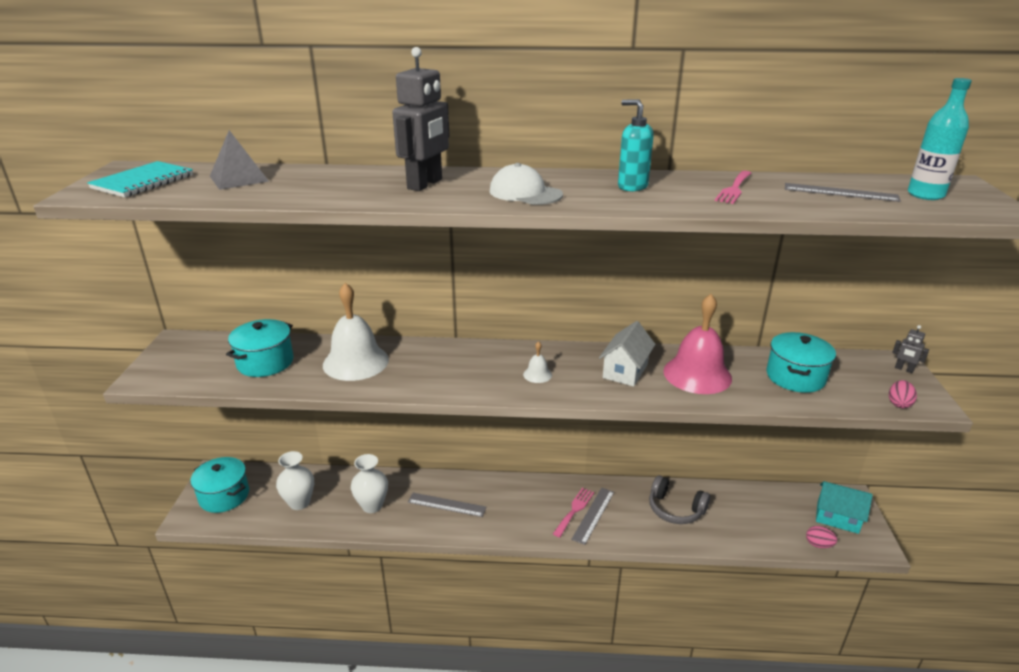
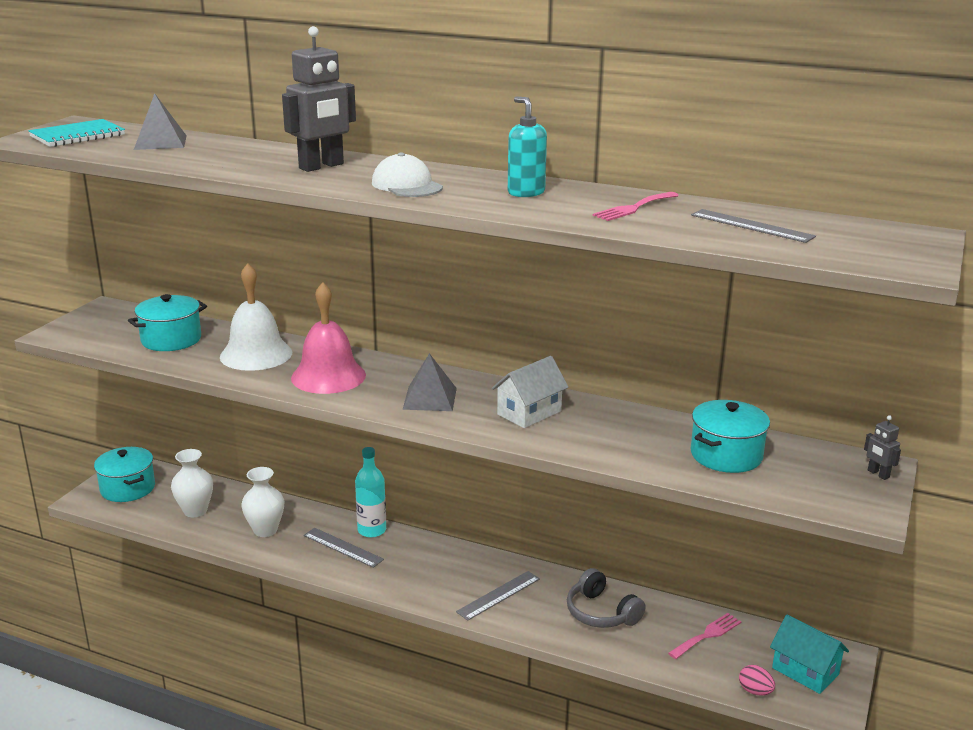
camera: 20 degrees right, 5 degrees down
(537, 374) = (430, 398): white bell -> grey pyramid
(574, 510) = (480, 585): pink fork -> pink fork (707, 635)
(697, 374) = (609, 431): pink bell -> pink bell (328, 376)
(899, 404) = (828, 504): pink egg -> none
(925, 195) = (852, 240): turquoise bottle -> turquoise bottle (372, 530)

